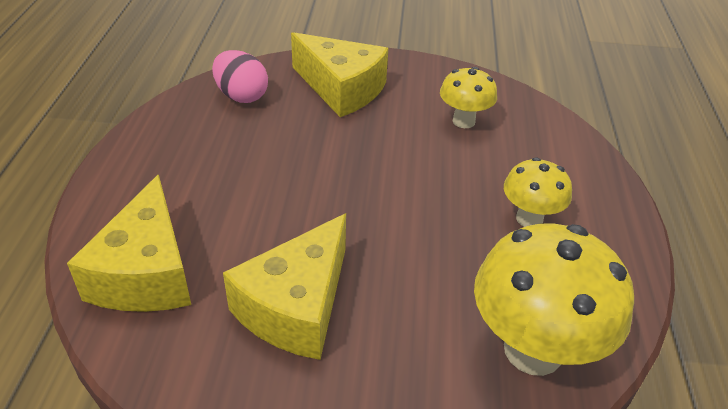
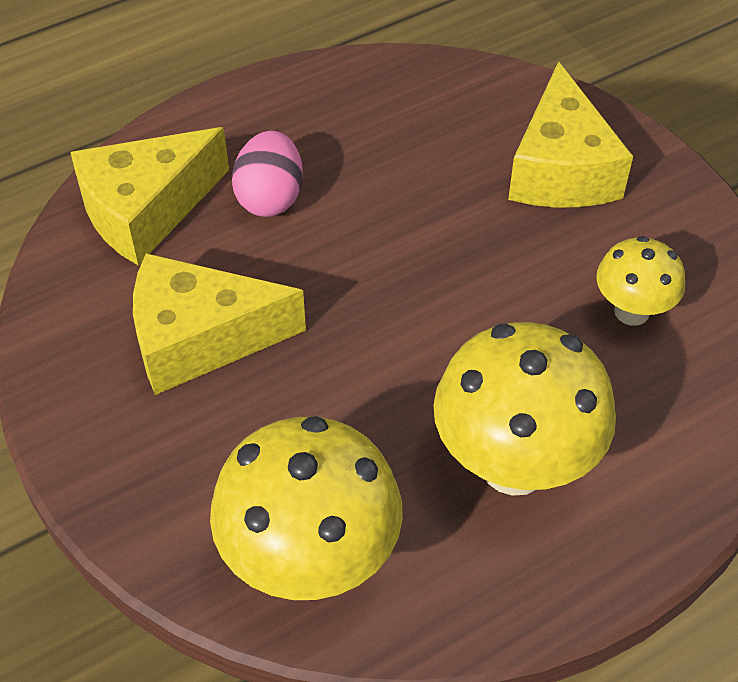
camera: 55 degrees right, 10 degrees up
(241, 96) = (451, 101): pink egg -> pink egg (270, 198)
(529, 219) = (514, 464): yellow mushroom -> yellow mushroom, size x1.82

